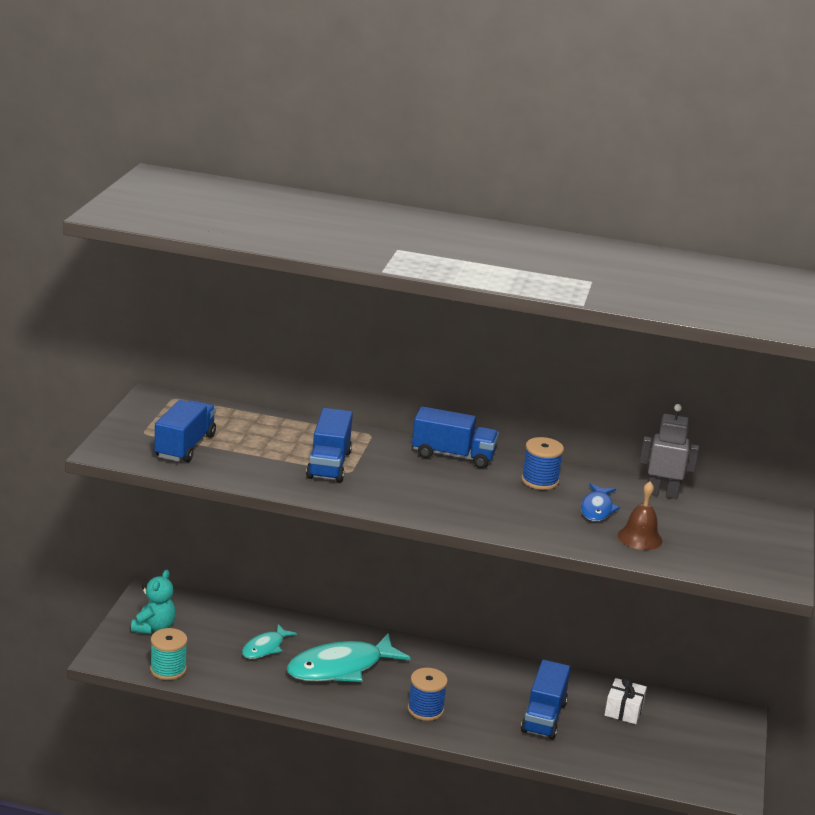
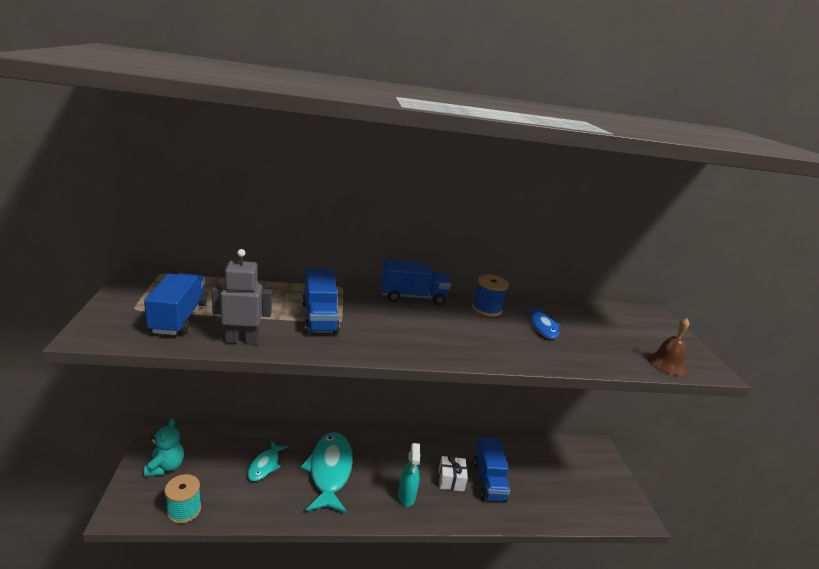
camera: 20 degrees left, 0 degrees up
(341, 667) = (330, 471): turquoise fish -> turquoise fish turned 135 degrees clockwise
(425, 709) = (406, 496): blue spool -> turquoise spray bottle
(623, 710) = (533, 460): white gift -> white gift (451, 480)
(640, 538) = (591, 348): brown bell -> brown bell (666, 364)
(662, 493) = (571, 308): grey robot -> grey robot (242, 340)

